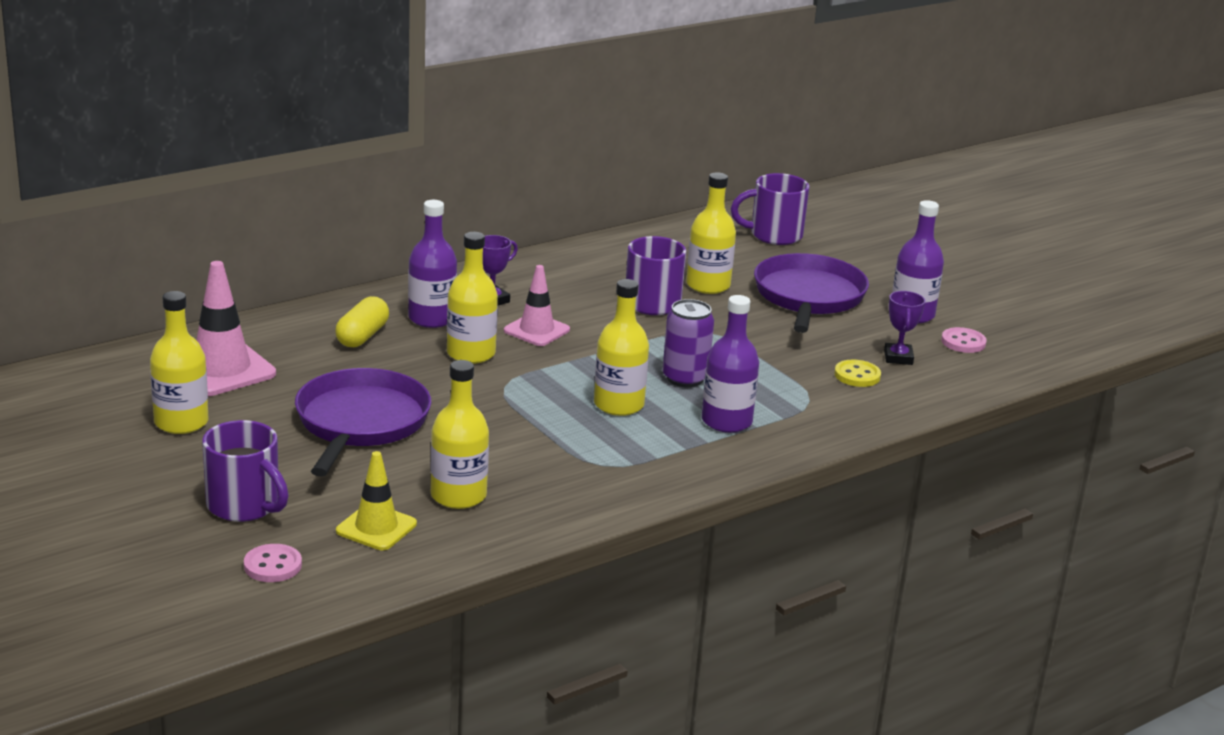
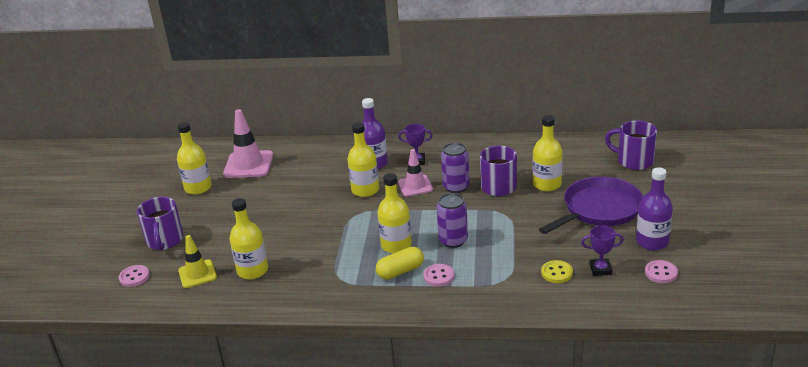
camera: 45 degrees right, 5 degrees up
(360, 422) = (266, 213): purple pan -> none
(362, 336) = (329, 164): yellow capsule -> yellow capsule (400, 271)
(595, 317) = (456, 187): none -> purple can
(726, 421) = (439, 276): purple bottle -> pink button
(898, 358) = (600, 269): purple trophy -> purple trophy turned 45 degrees clockwise

